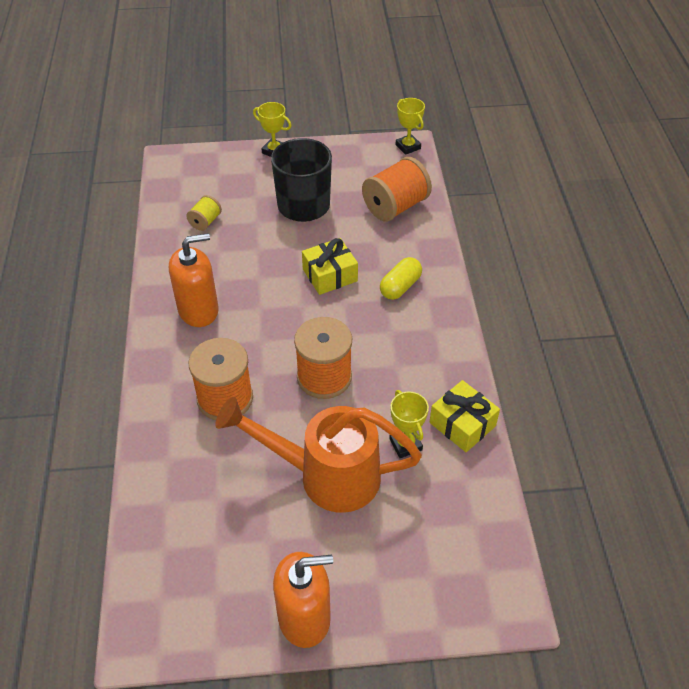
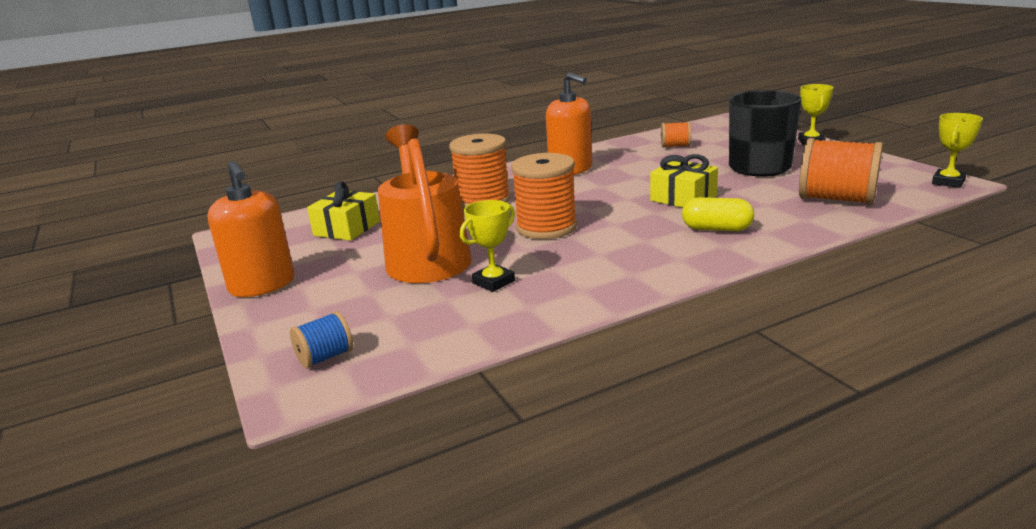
camera: 70 degrees right, 25 degrees down
(205, 222) = (675, 146): yellow spool -> orange spool
(462, 424) = (550, 305): yellow gift -> yellow gift (347, 228)
(468, 582) = (325, 357): none -> blue spool

